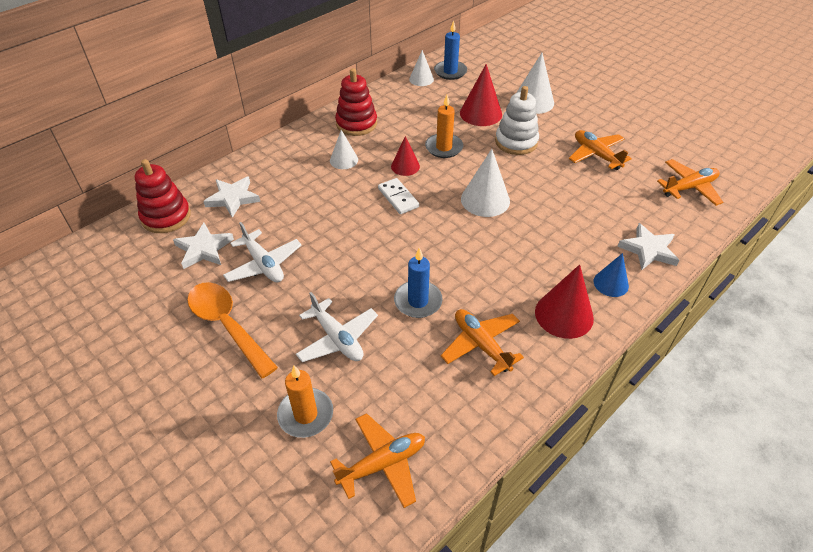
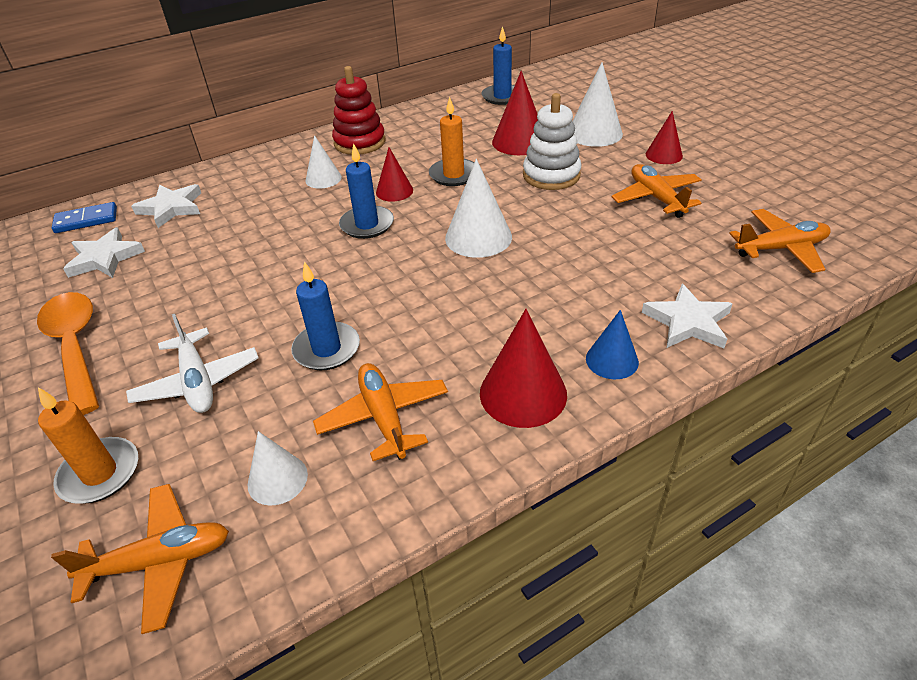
camera: 15 degrees right, 5 degrees down
(166, 217) = (86, 220): red stacking toy -> blue domino
(264, 264) = (161, 283): white plane -> none
(398, 198) = (367, 225): white domino -> blue candle
(421, 79) = (462, 102): white cone -> white cone (277, 479)
(589, 117) = (664, 155): none -> red cone

